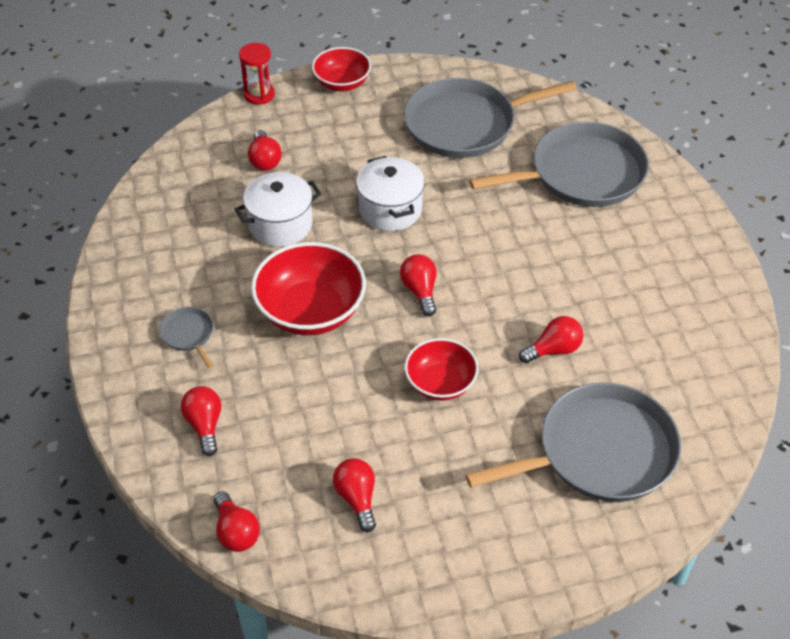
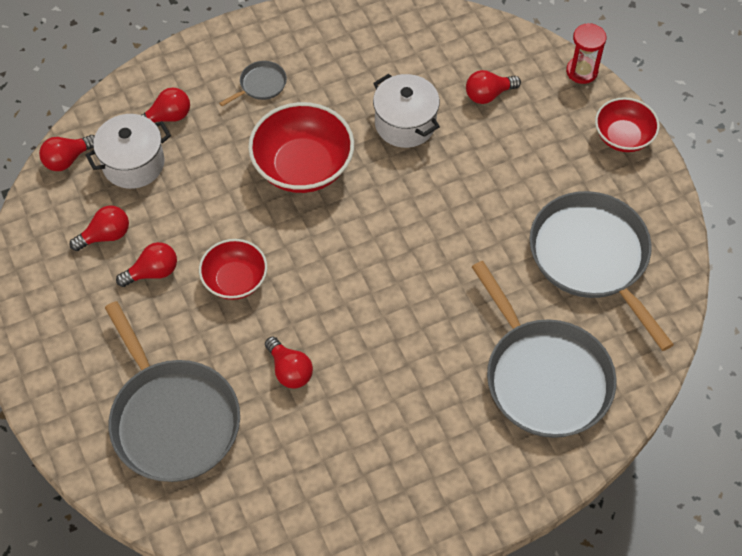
camera: 80 degrees right, 10 degrees up
(390, 209) = (446, 208): white pot -> white pot (133, 164)
(420, 291) = (343, 249): red light bulb -> red light bulb (153, 272)

